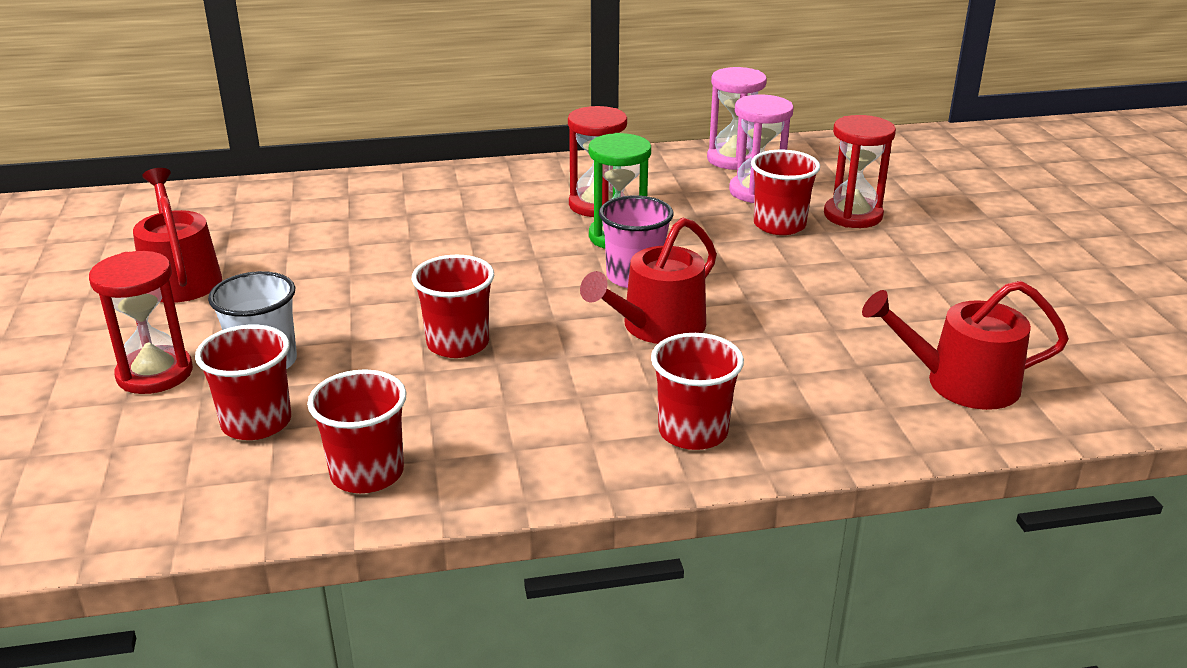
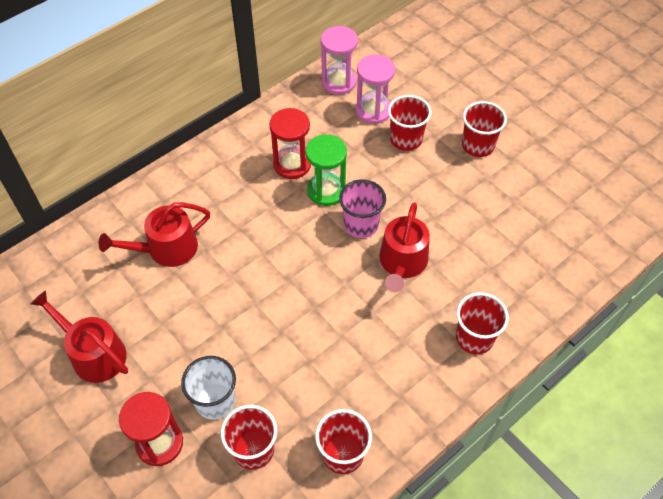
camera: 30 degrees left, 25 degrees up
(458, 344) = (309, 330): red cup -> red cup (478, 145)
(853, 215) = (438, 112): red hourglass -> none
(960, 383) = (569, 237): red watering can -> red watering can (166, 249)

